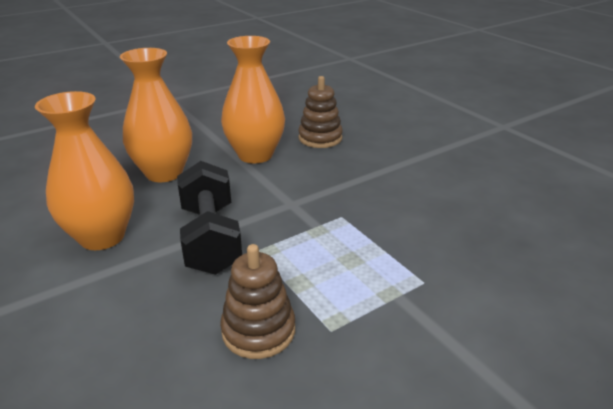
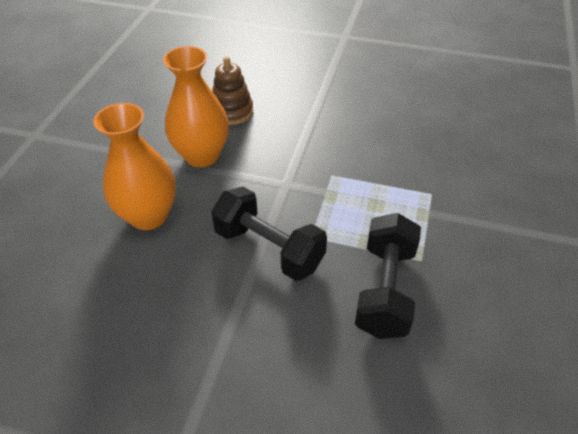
camera: 40 degrees left, 15 degrees up
(102, 236) = (184, 302): orange vase -> none
(258, 330) = (385, 290): brown stacking toy -> black dumbbell

